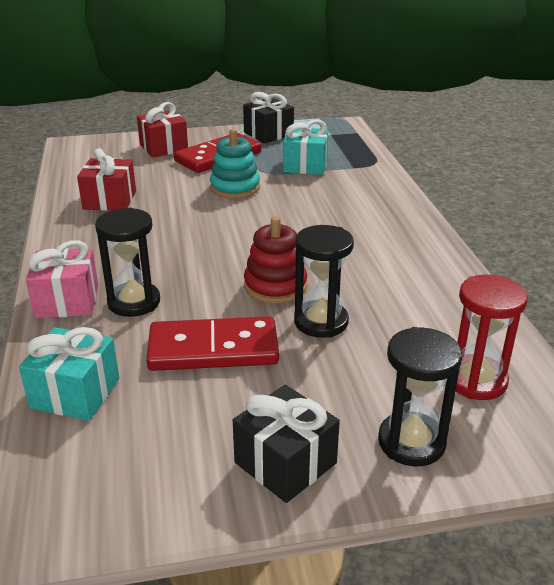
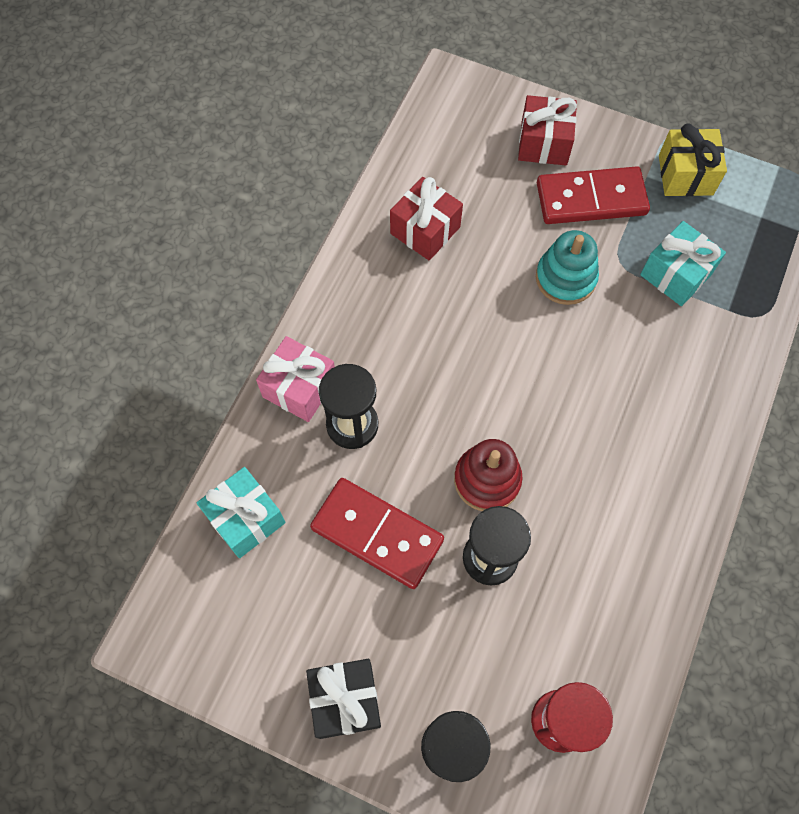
camera: 35 degrees right, 35 degrees up
(268, 134) = (685, 175): black gift -> yellow gift

